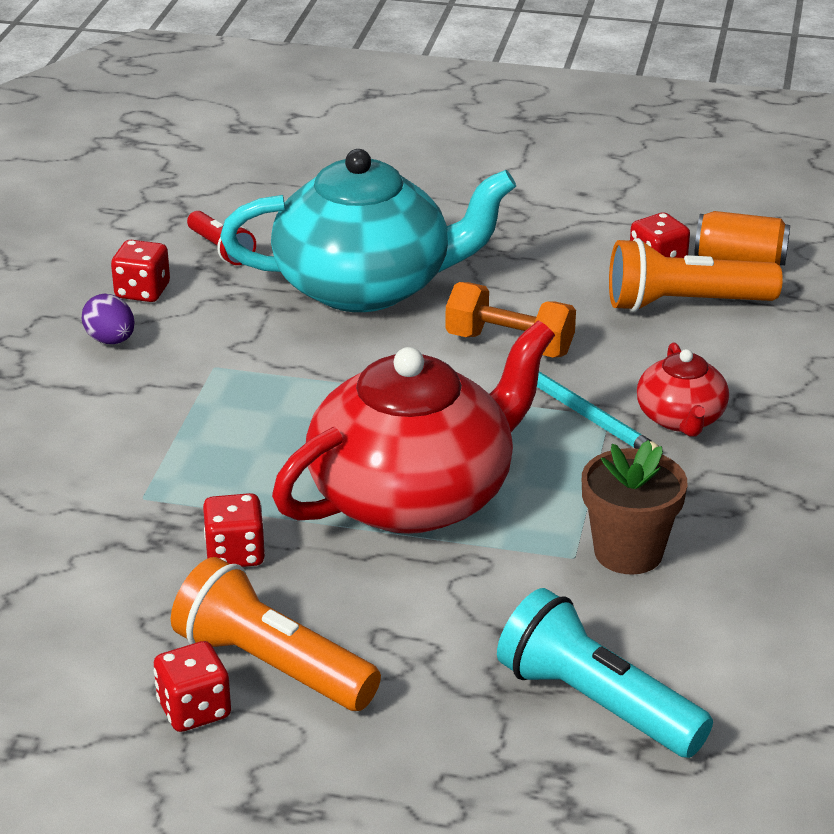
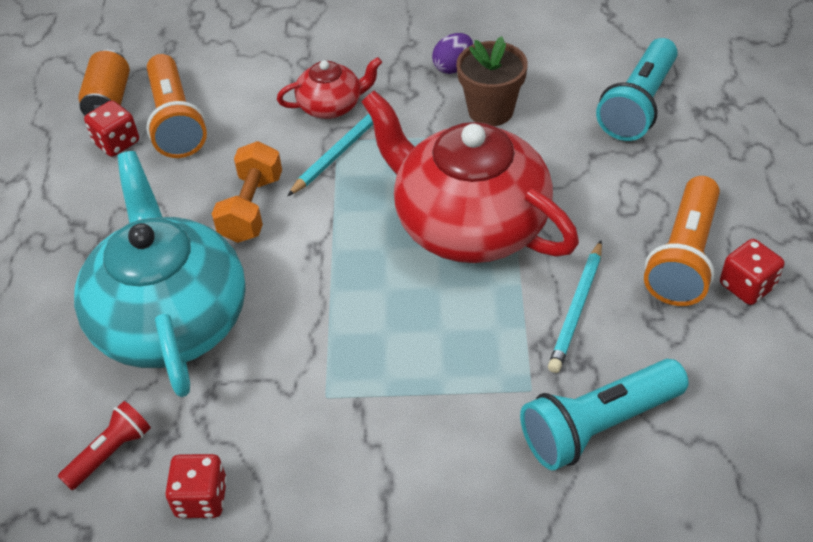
camera: 100 degrees left, 15 degrees up
(68, 534) = (599, 426): none -> turquoise flashlight
(111, 340) = (298, 496): purple egg -> purple egg (453, 67)
(235, 554) = (576, 309): red dice -> turquoise pencil

